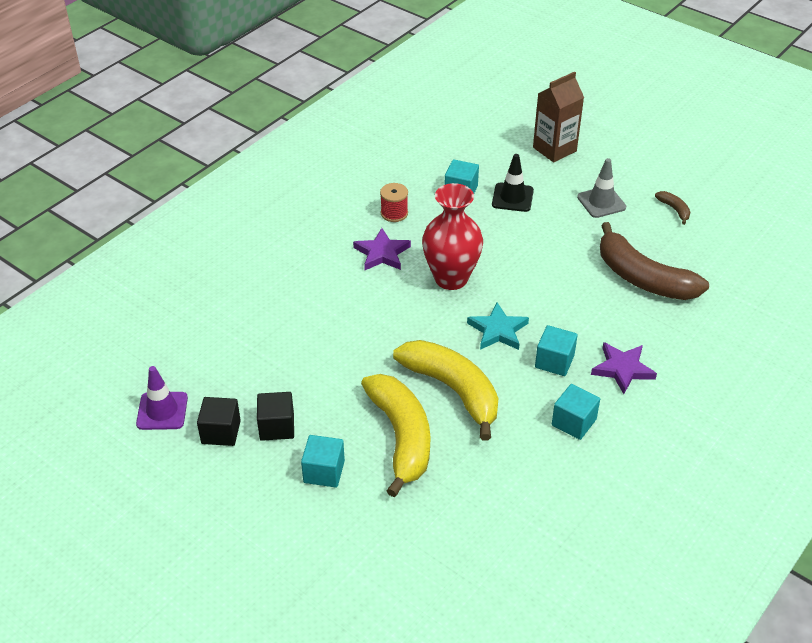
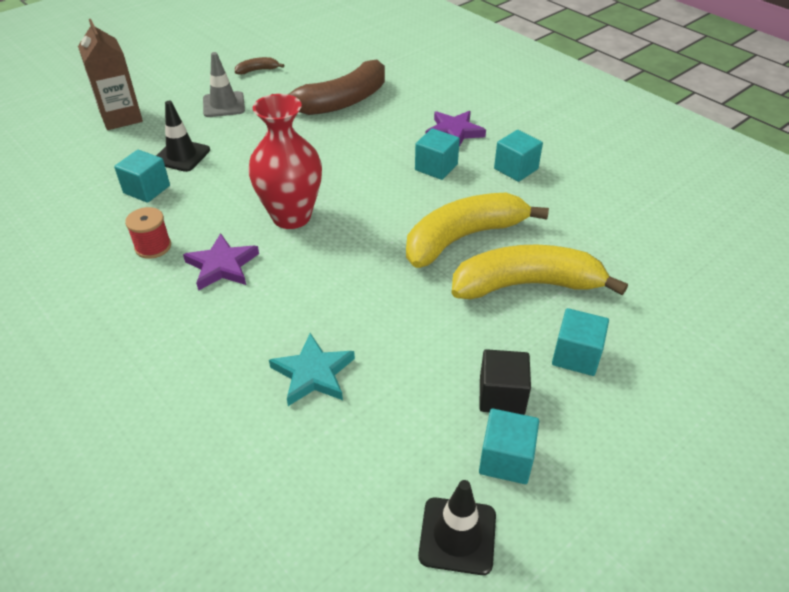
camera: 80 degrees left, 0 degrees up
(162, 411) = (457, 535): purple traffic cone -> black traffic cone
(221, 432) = (506, 459): black cube -> turquoise cube
(498, 330) = (383, 195): turquoise star -> turquoise star (313, 373)

